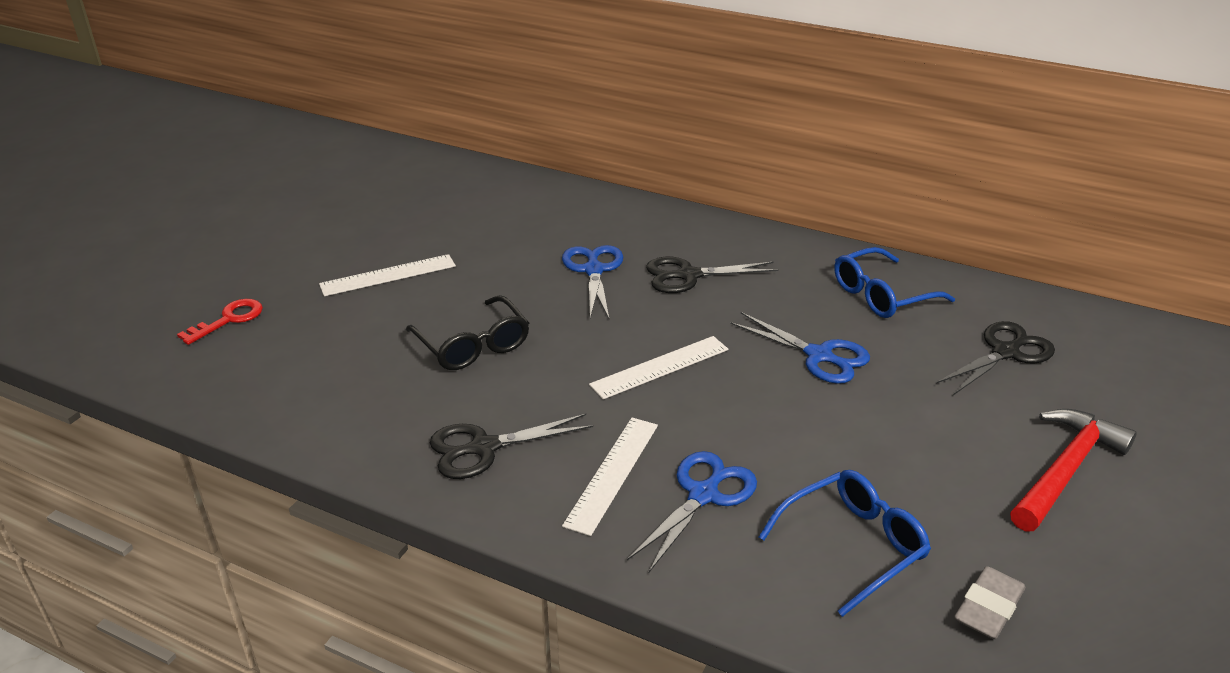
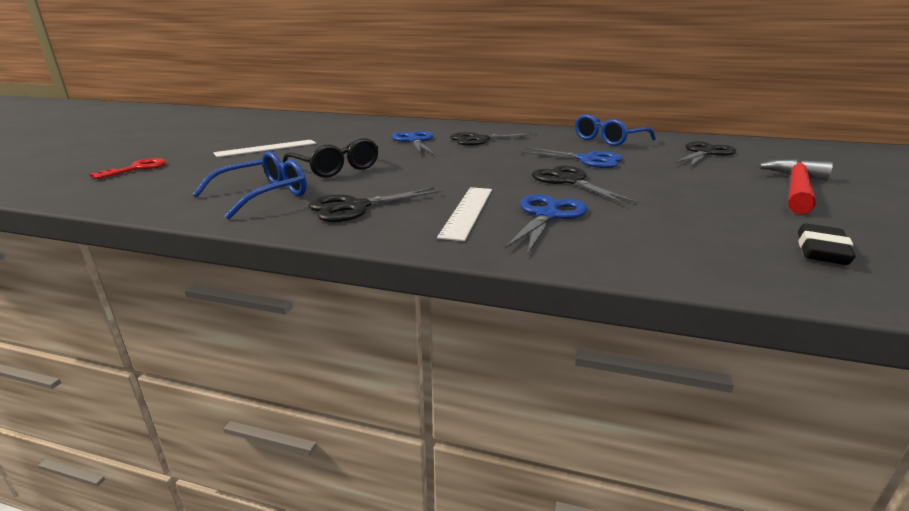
camera: 10 degrees left, 10 degrees down
(660, 367) = (479, 169): white ruler -> none
(767, 414) = (569, 181): none -> black scissors
(853, 545) = (684, 229): blue glasses -> blue glasses (263, 195)
(988, 608) = (821, 250): grey eraser -> black eraser

